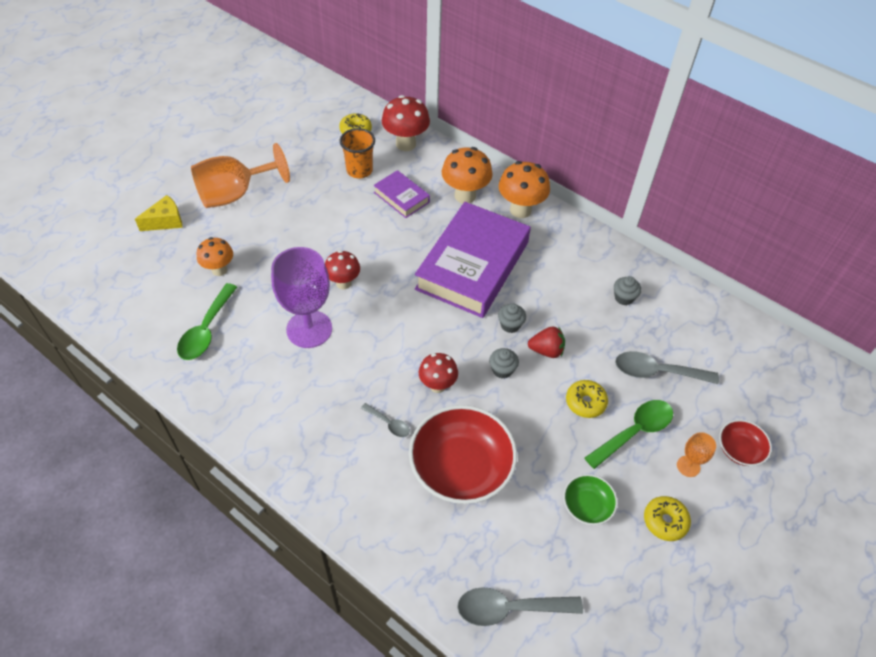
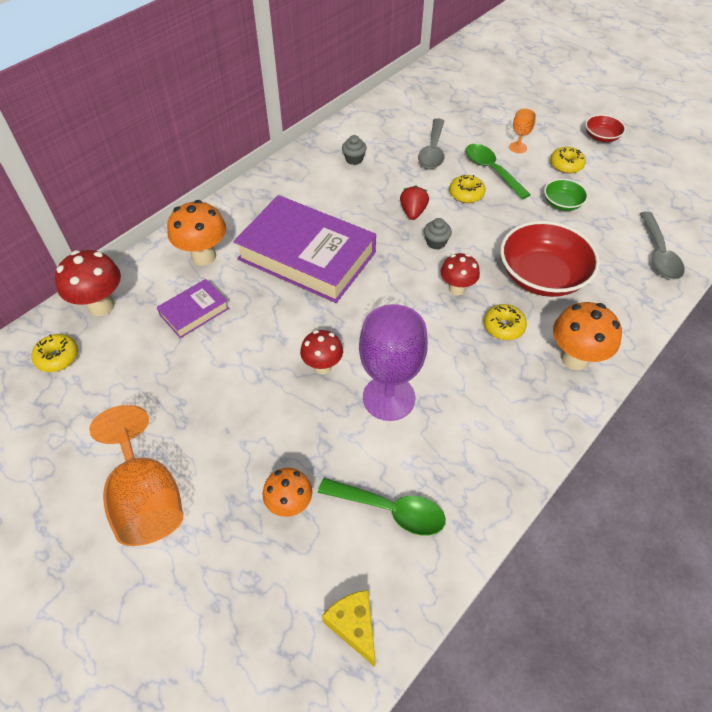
camera: 85 degrees left, 0 degrees up
(166, 221) = (184, 593): yellow cheese -> yellow cheese (354, 626)
(359, 170) = (137, 353): orange cup -> none
(389, 423) = (503, 327): grey spoon -> yellow donut
(510, 325) = (384, 233): grey cupcake -> none
(520, 210) = (234, 215): orange mushroom -> orange mushroom (574, 359)
(739, 449) = (499, 121): red bowl -> red bowl (601, 137)

